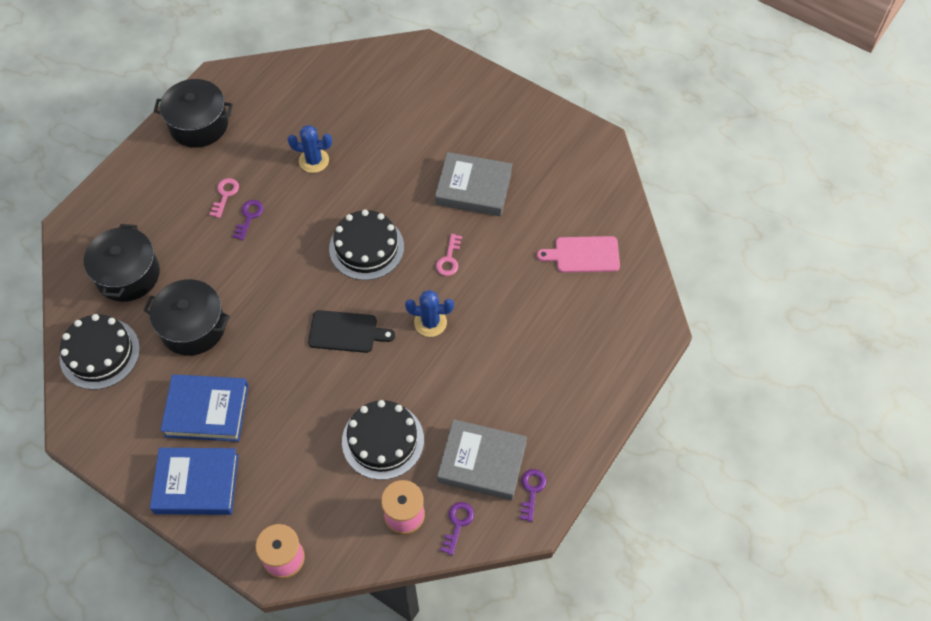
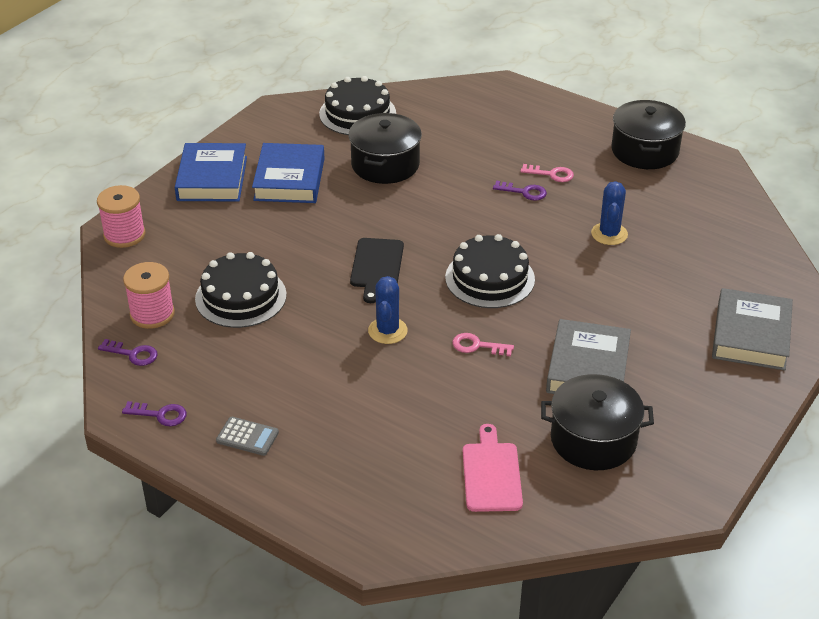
camera: 90 degrees right, 20 degrees down
(128, 274) = (446, 122): black pot -> black pot (593, 439)
(482, 462) = (202, 373): grey book -> grey book (750, 335)
(554, 420) = (247, 437): none -> grey calculator

